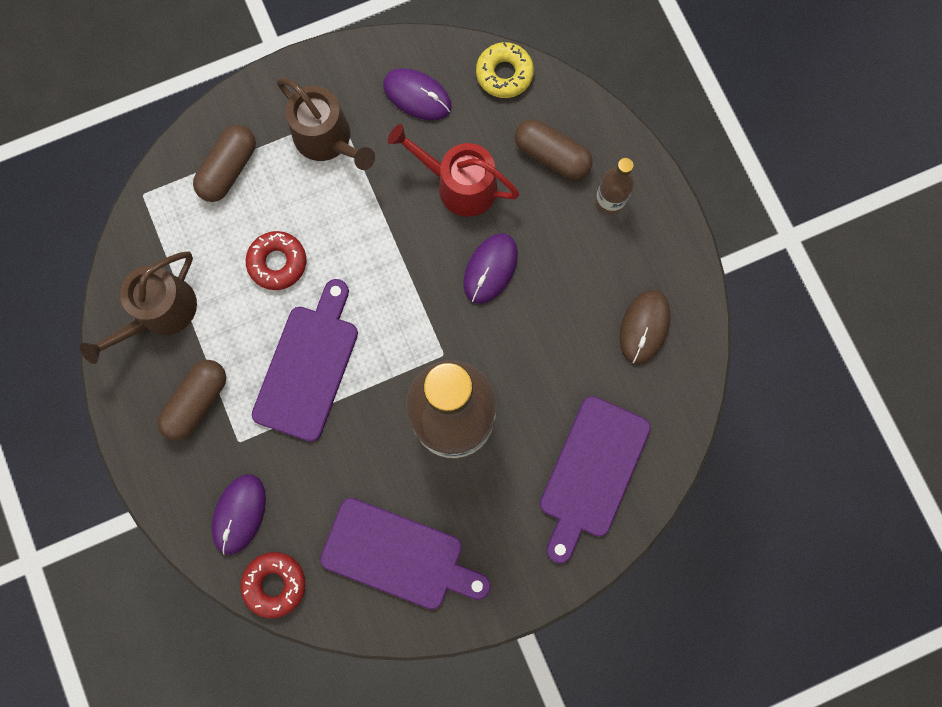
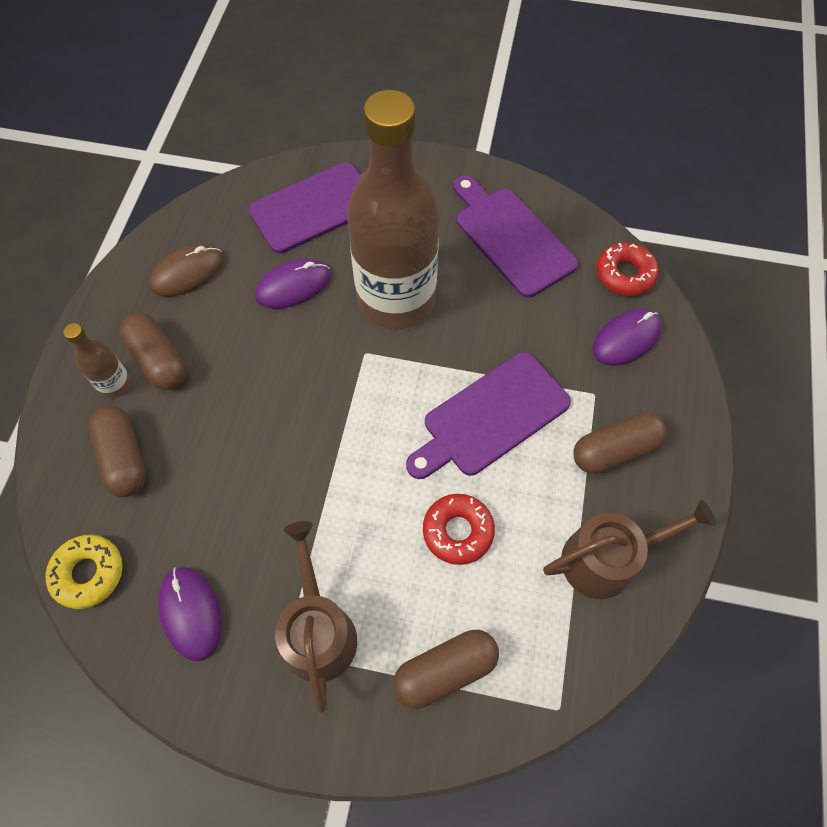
camera: 145 degrees left, 15 degrees down
(459, 185) = (229, 489): red watering can -> none
(490, 269) = (267, 395): purple mouse -> purple mouse (293, 286)
(596, 240) = (158, 360): none -> brown capsule

